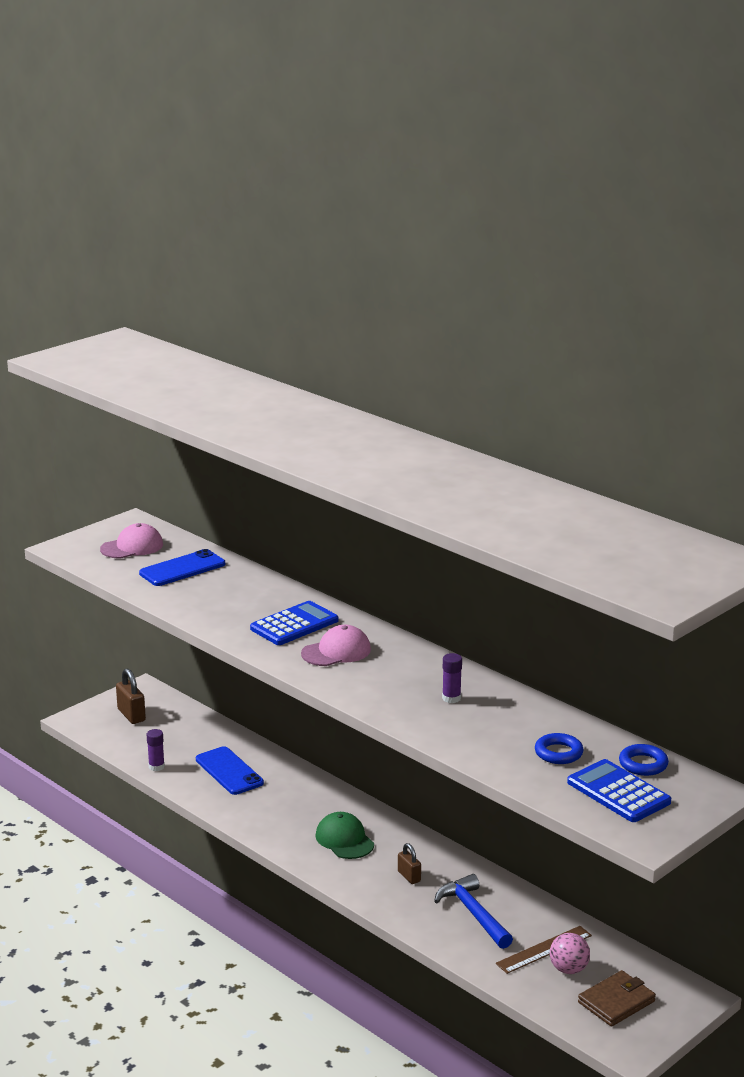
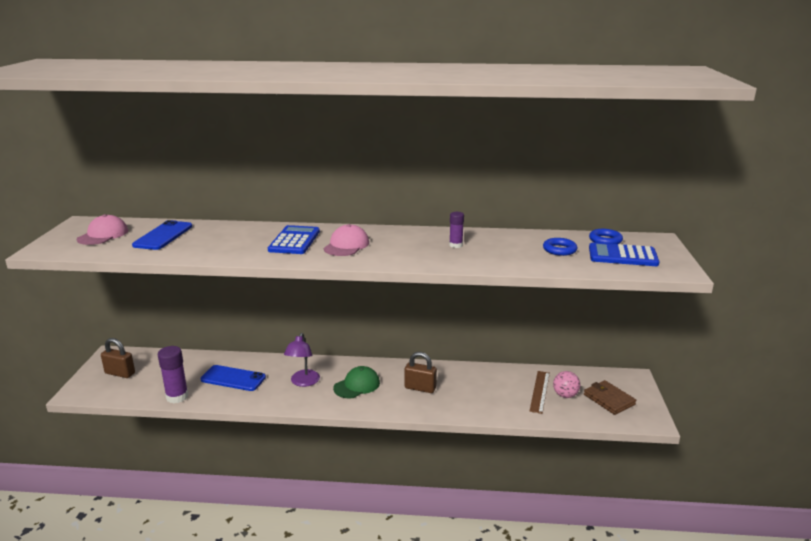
camera: 40 degrees left, 0 degrees up
(156, 766) = (177, 397): purple glue stick -> purple glue stick, size x1.72
(293, 809) = (303, 382): none -> purple lamp
(344, 840) = (357, 385): green cap -> green cap turned 120 degrees clockwise
(409, 876) = (420, 388): brown padlock -> brown padlock, size x1.57
(473, 913) = (480, 391): blue hammer -> none
(616, 1002) = (609, 399): brown wallet -> brown wallet turned 45 degrees counterclockwise

